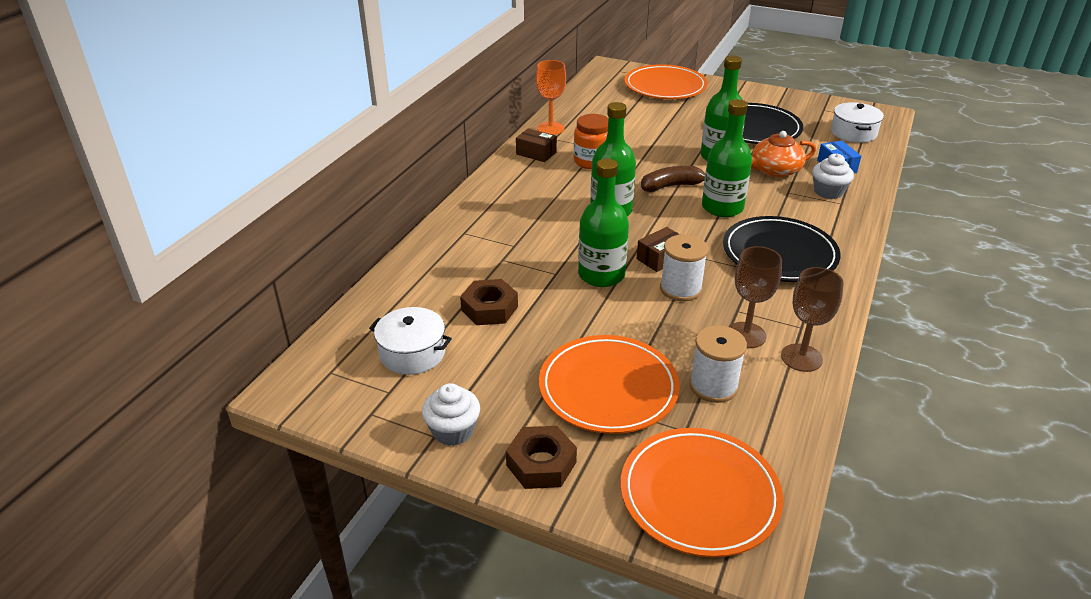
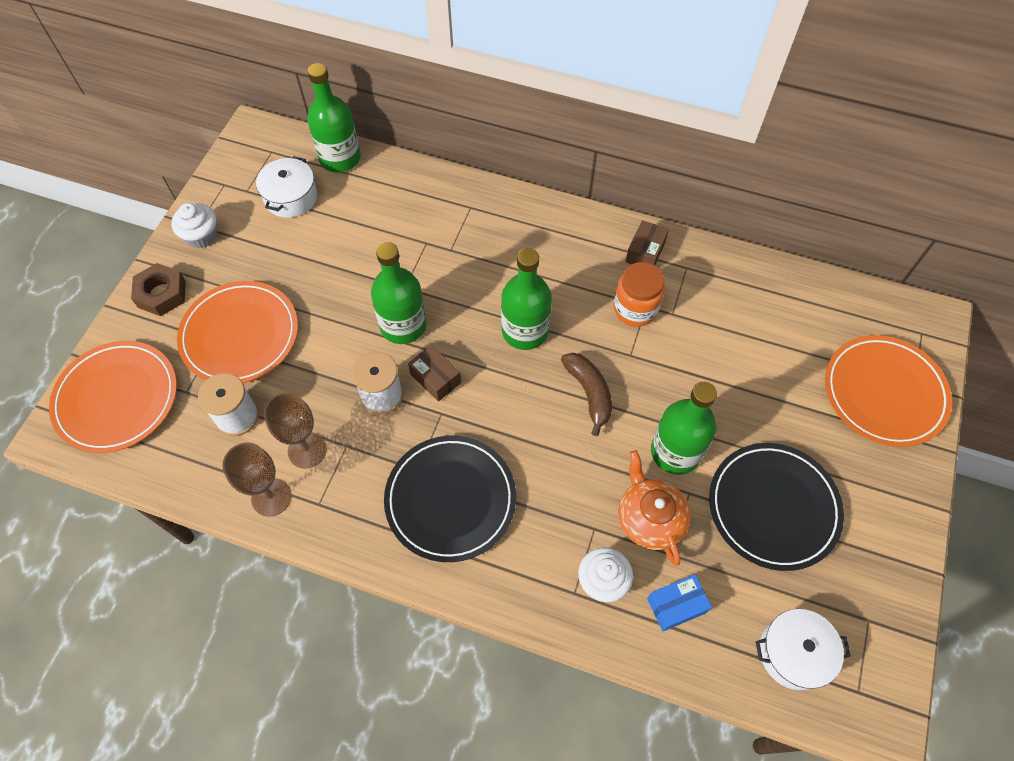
camera: 85 degrees right, 25 degrees up
(489, 308) = (349, 241): brown nut -> none
(550, 128) = (712, 262): orange goblet -> none
(722, 207) = (546, 446): green bottle -> green bottle (340, 158)

